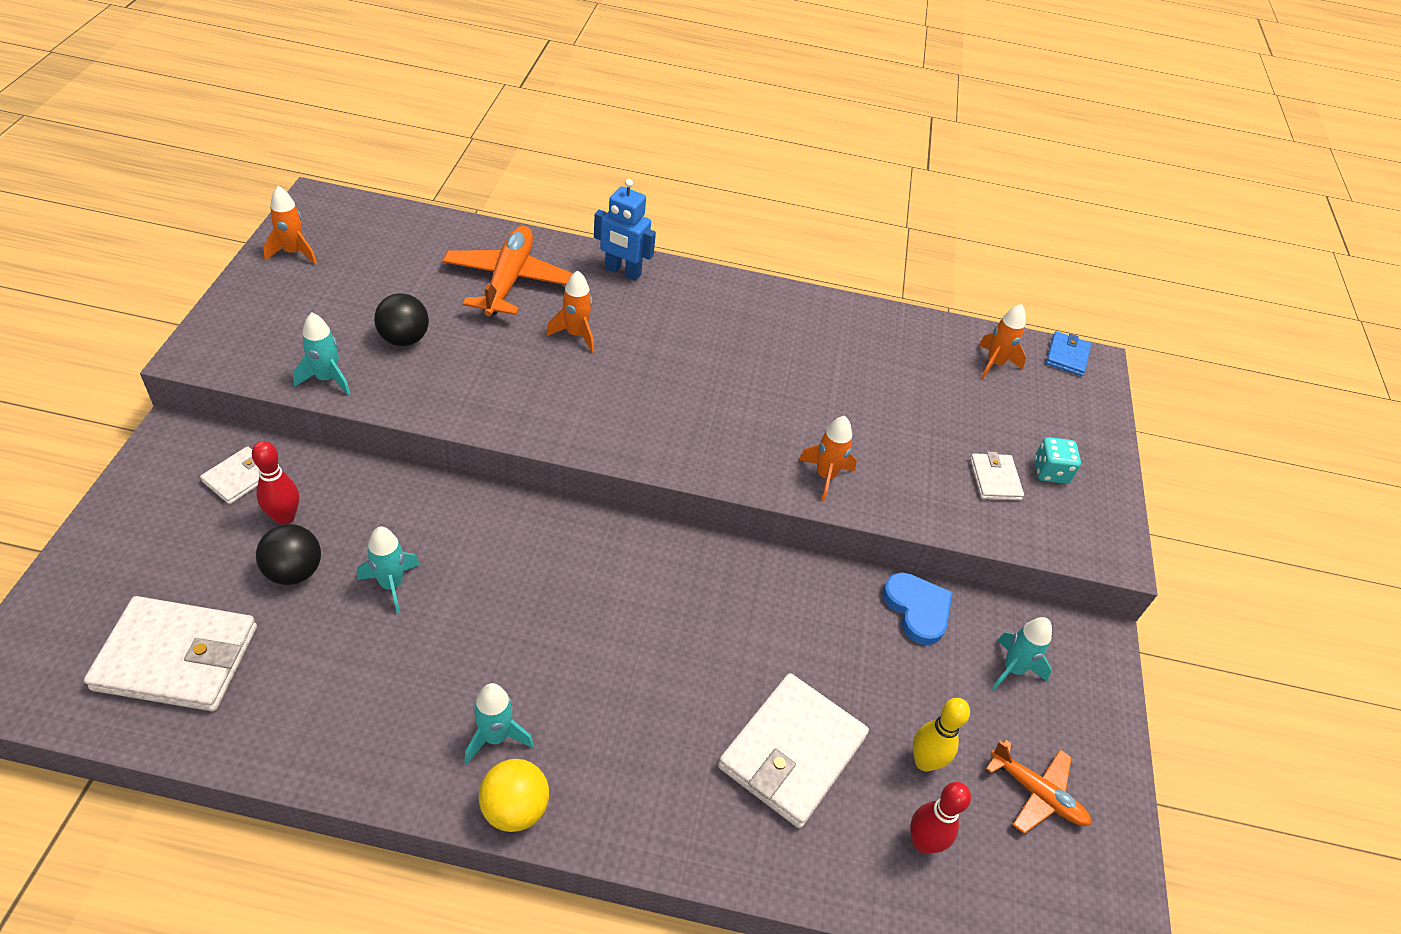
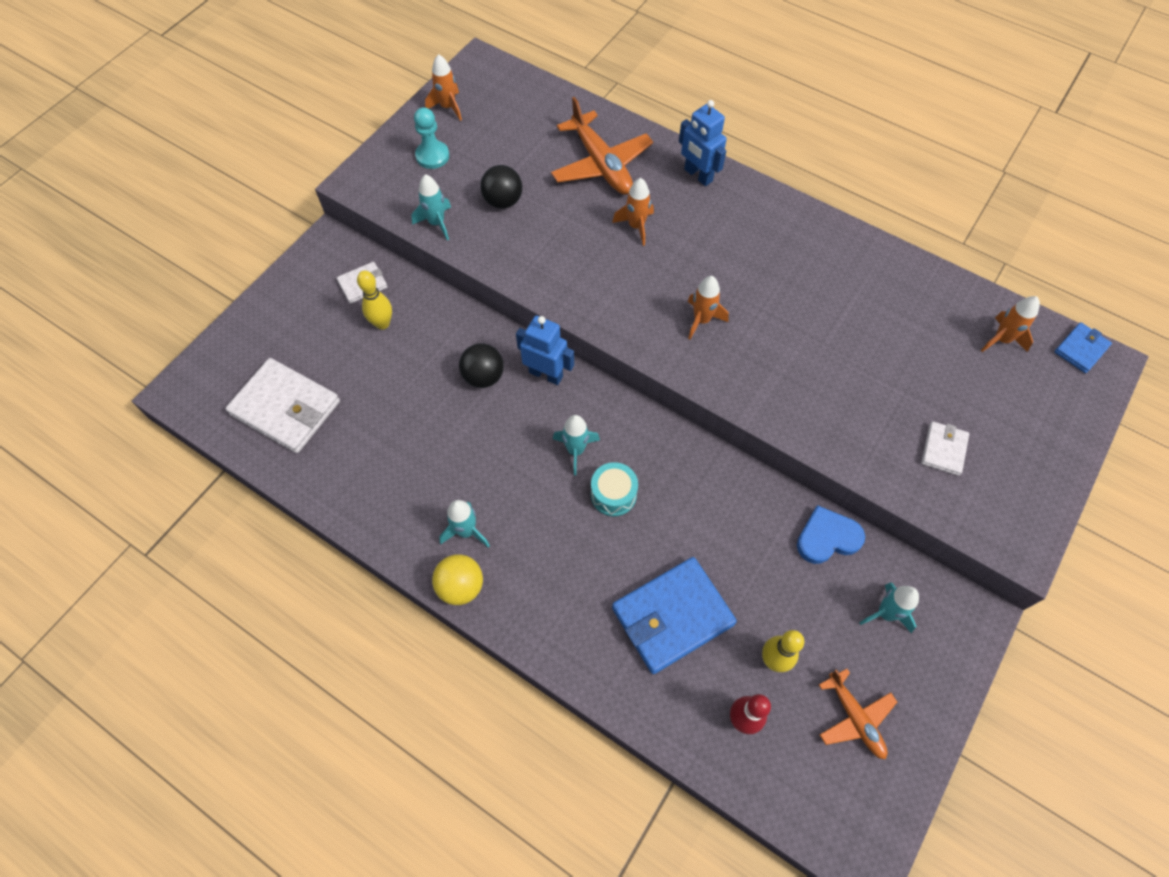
camera: 30 degrees right, 15 degrees up
(285, 517) = (382, 323): red bowling pin -> yellow bowling pin
(293, 307) = (432, 156): none -> turquoise pawn
(294, 571) = (376, 367): black ball -> black ball (483, 377)
(391, 585) = (436, 396): turquoise rocket -> turquoise rocket (575, 450)
(508, 280) = (601, 164): orange plane -> orange plane turned 120 degrees clockwise
(525, 523) = (546, 374): none -> blue robot
(663, 635) = (613, 494): none -> turquoise drum
(792, 752) = (672, 616): white wallet -> blue wallet
(825, 476) = (790, 405): orange rocket -> orange rocket (701, 320)
(917, 609) = (827, 537): blue heart -> blue heart turned 105 degrees counterclockwise
(1050, 472) = (1001, 457): turquoise dice -> none

